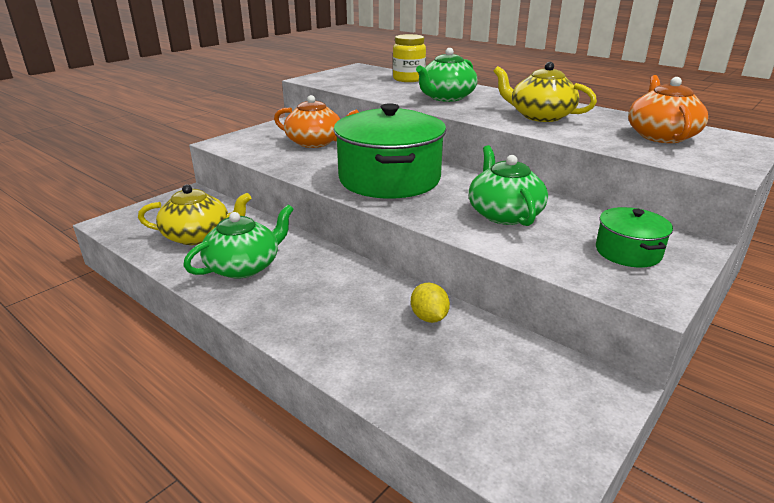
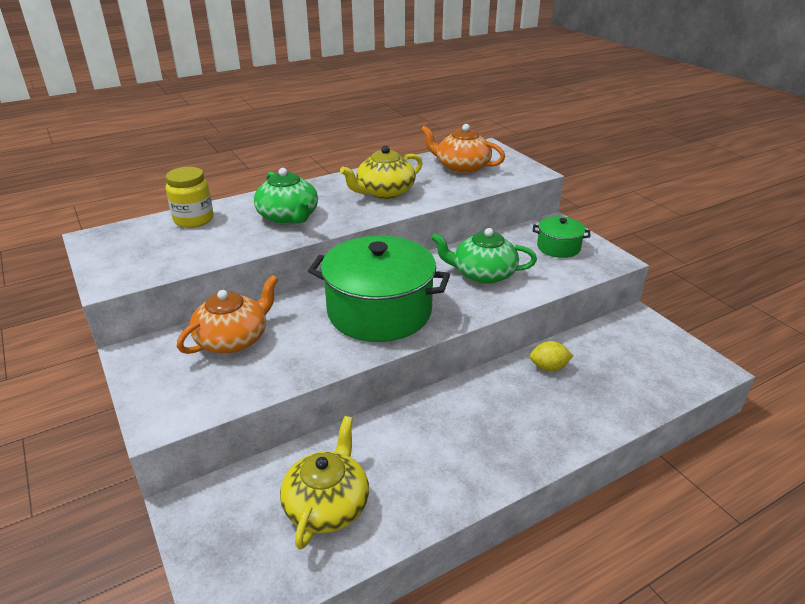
camera: 70 degrees left, 5 degrees up
(244, 266) = (422, 469): green teapot -> none

